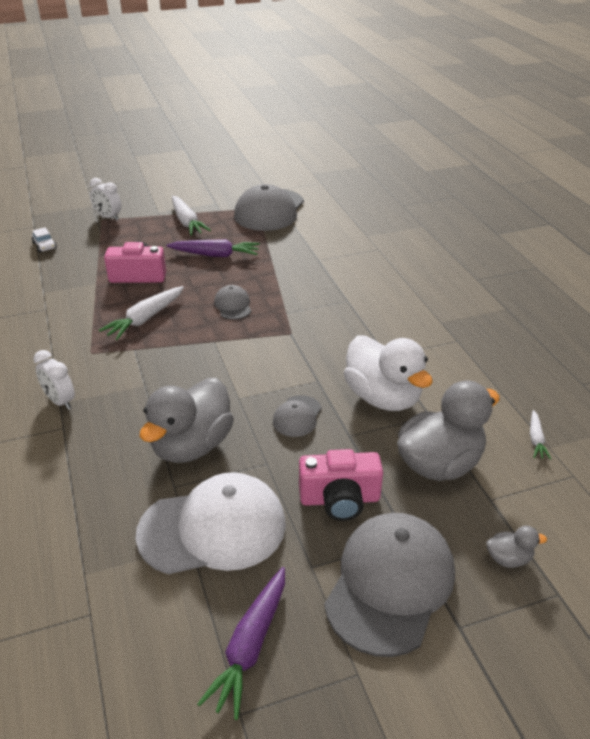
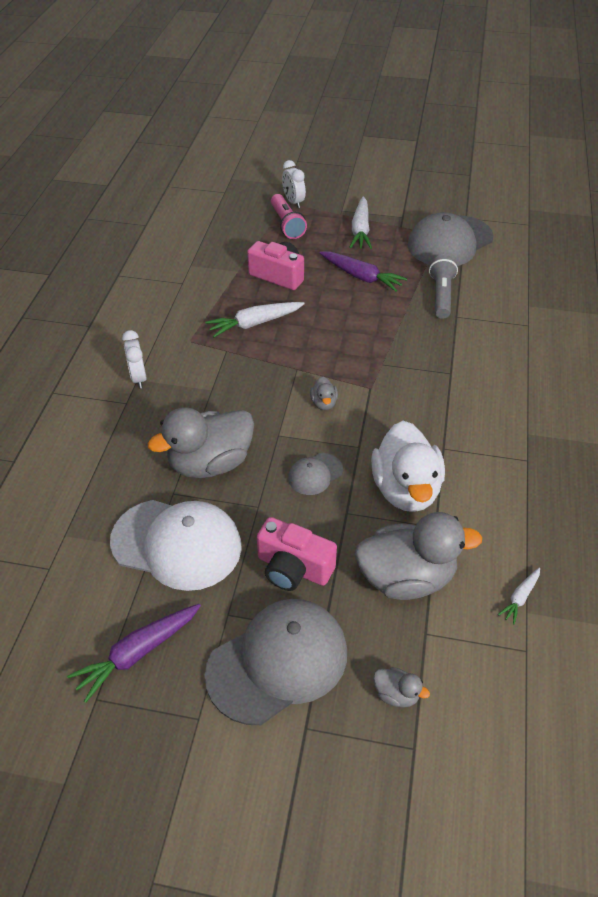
camera: 30 degrees right, 10 degrees up
(44, 246) = (221, 216): white car -> none
(115, 235) = (286, 224): none -> pink flashlight
(233, 305) = (339, 338): grey cap -> none
(259, 359) = (324, 403): none -> grey duck
(294, 249) = (441, 295): none -> grey flashlight

